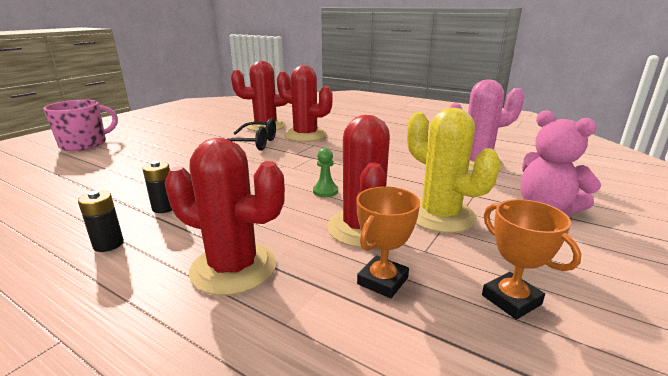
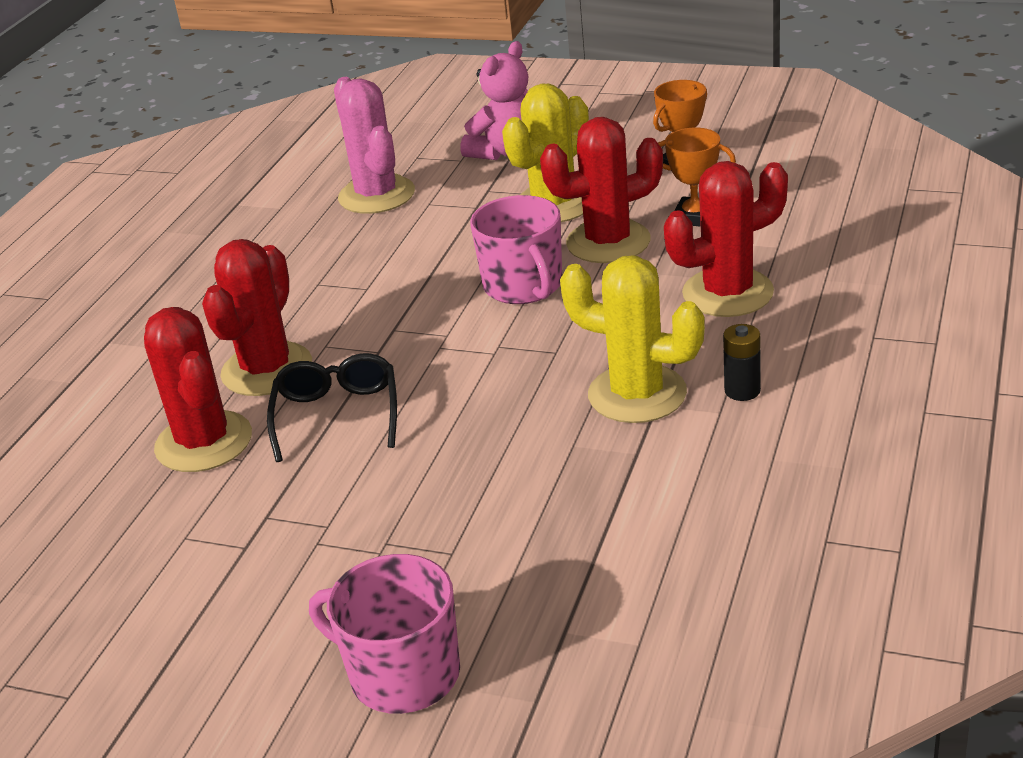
camera: 100 degrees left, 10 degrees up
(164, 208) = (637, 394): black battery -> yellow cactus
(233, 268) = (727, 293): red cactus -> red cactus turned 60 degrees clockwise
(325, 191) = (524, 286): green pawn -> pink mug

